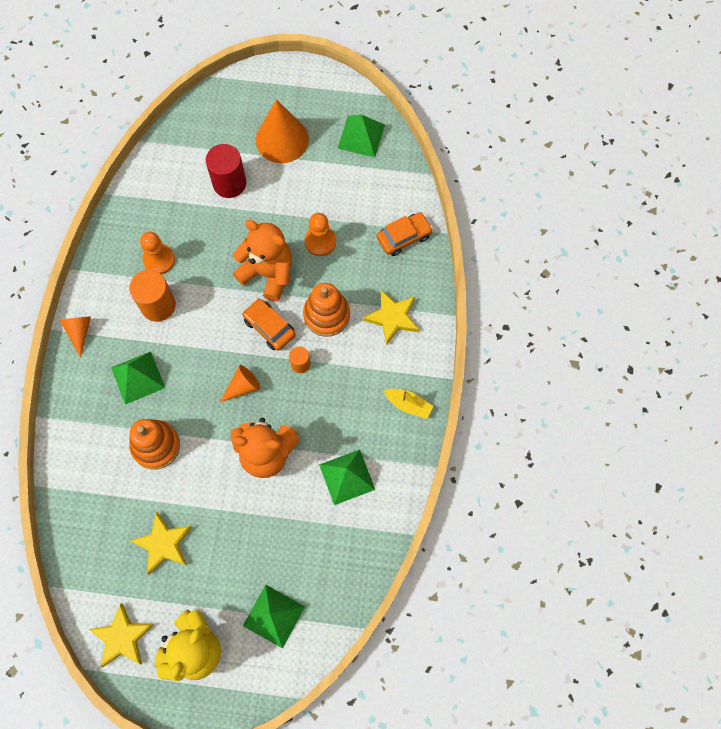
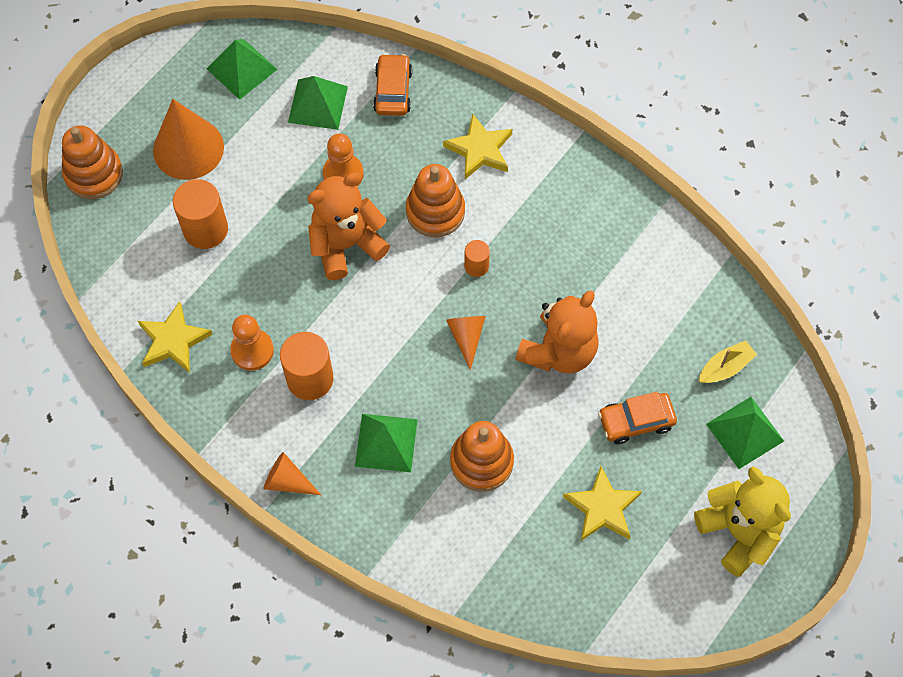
camera: 60 degrees left, 5 degrees down
(122, 637) = (685, 601): yellow star -> yellow star (173, 340)
(229, 183) = (205, 229): red cylinder -> orange cylinder
(230, 97) = (94, 174): none -> orange stacking toy
(269, 327) = (413, 275): orange car -> orange car (636, 421)
(347, 476) = (632, 285): green pyramid -> green pyramid (317, 104)
(408, 405) = (587, 186): yellow boat -> yellow boat (725, 367)

